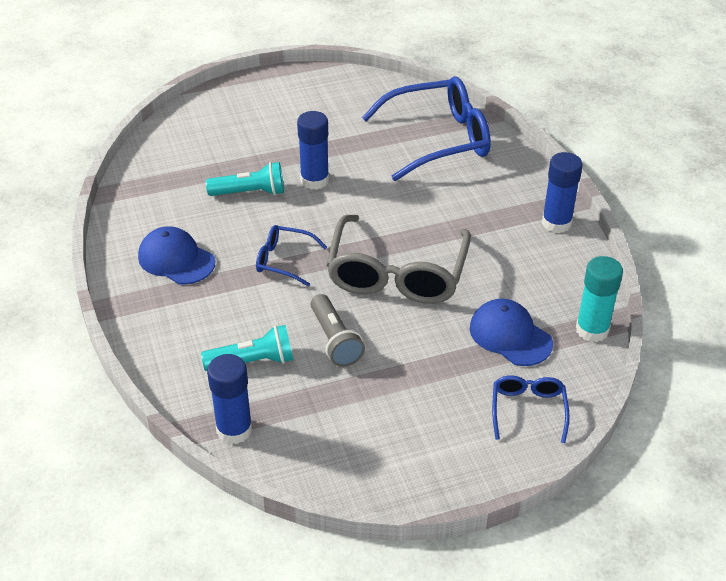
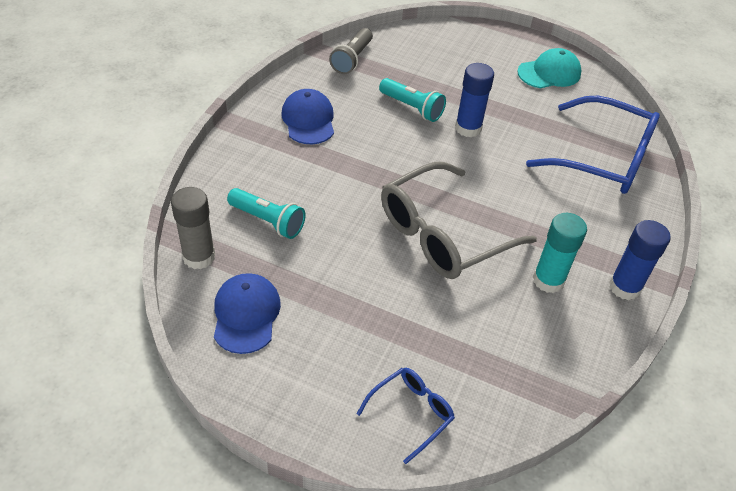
camera: 40 degrees right, 5 degrees up
(234, 430) = (199, 257): blue glue stick -> grey glue stick
(283, 260) = (375, 168): blue glasses -> none
(321, 95) = (549, 73): none -> turquoise cap
(335, 340) = (338, 248): grey flashlight -> grey flashlight (352, 59)
(510, 335) = (471, 345): blue cap -> blue cap (246, 314)
(592, 330) = (546, 394): turquoise glue stick -> turquoise glue stick (548, 280)

